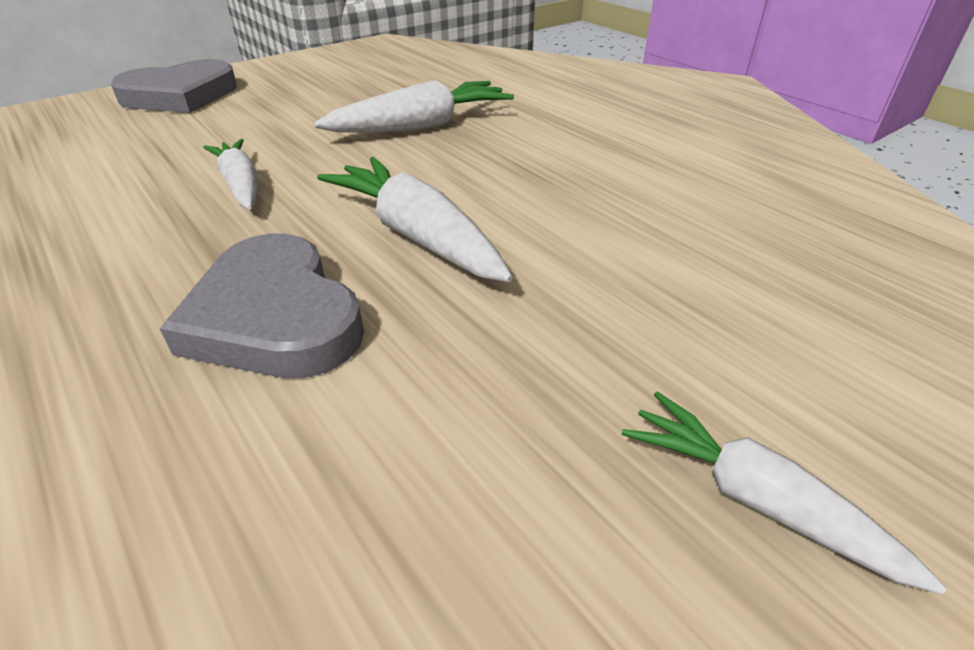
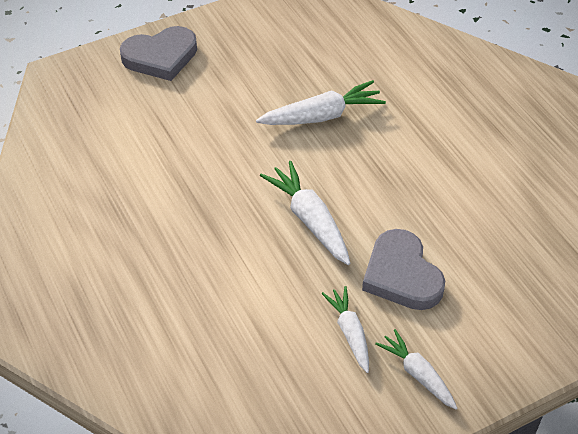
camera: 10 degrees right, 10 degrees up
(241, 185) = (214, 164): white carrot -> white carrot (350, 332)
(275, 317) = (241, 265): grey heart -> grey heart (401, 275)

